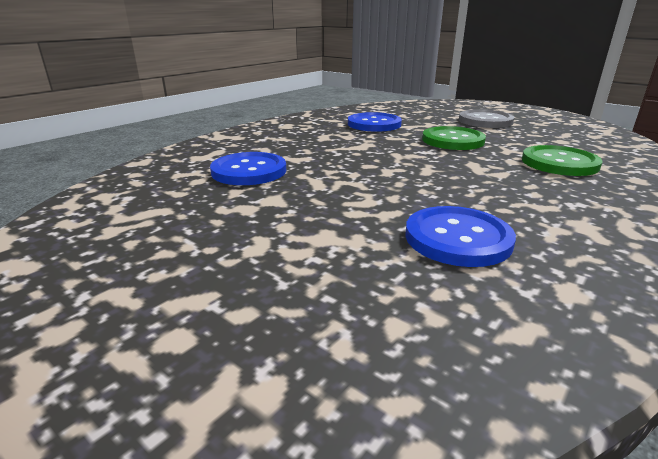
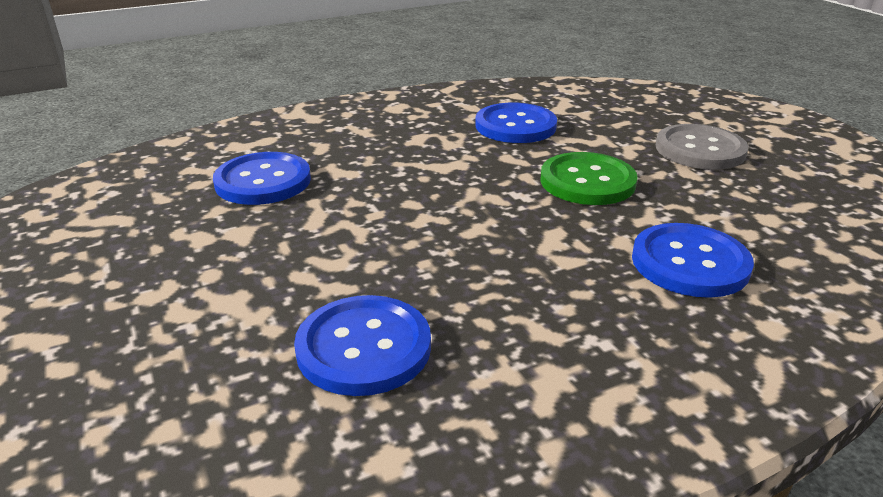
camera: 25 degrees right, 5 degrees up
(559, 163) = (690, 263): green button -> blue button

